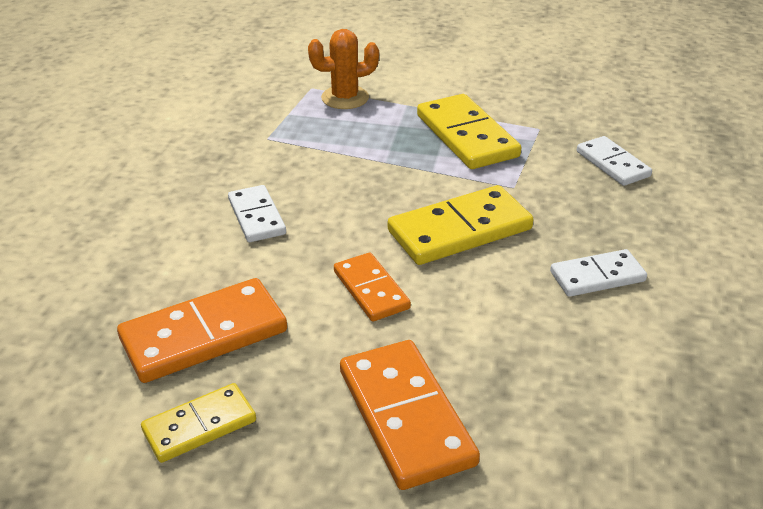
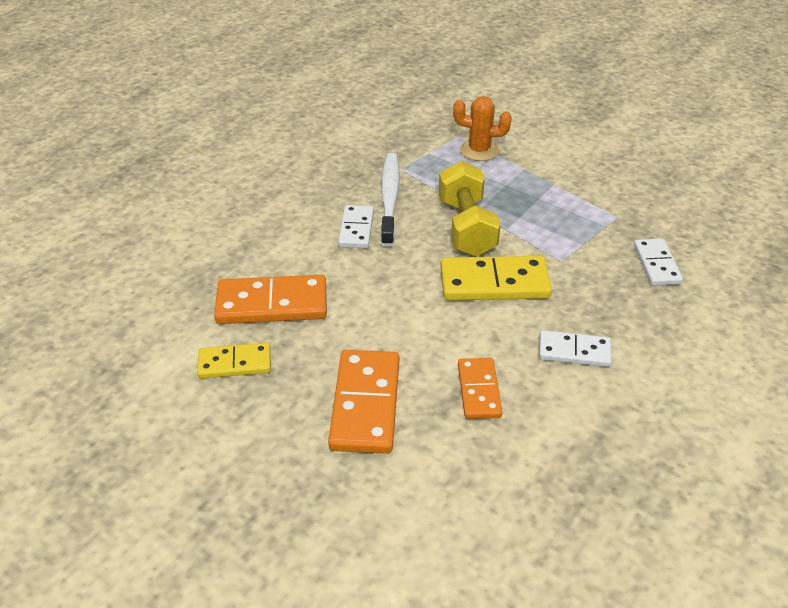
camera: 25 degrees right, 5 degrees up
(275, 172) = (389, 198): none -> white toothbrush
(371, 290) = (400, 308): orange domino -> orange domino (478, 390)
(387, 180) = (466, 227): none -> yellow dumbbell
(466, 136) = (552, 208): yellow domino -> none

